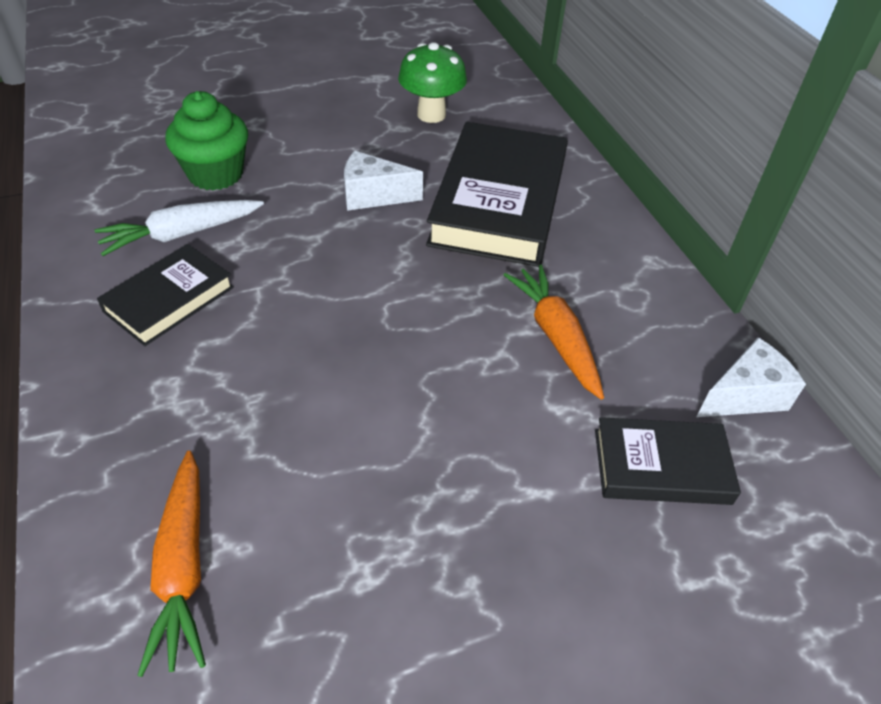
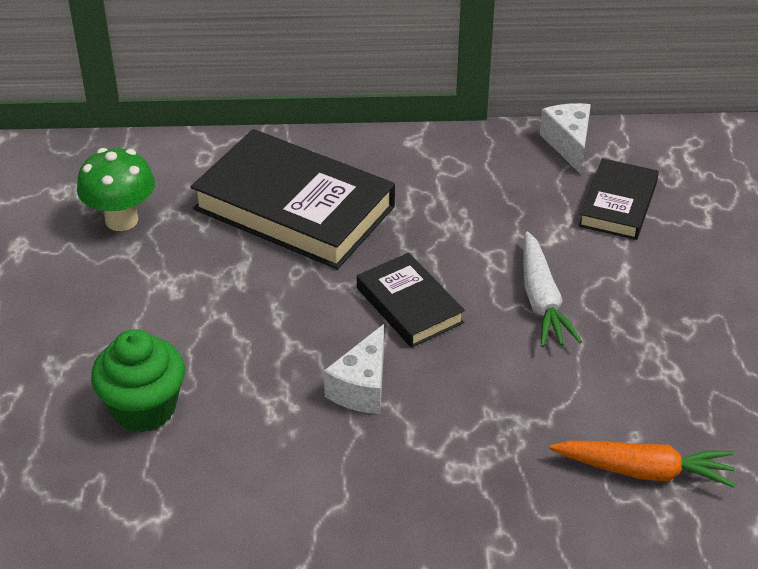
camera: 70 degrees left, 5 degrees down
(169, 299) = (341, 461): black book -> black book (409, 305)
(181, 234) = (241, 445): white carrot -> white carrot (542, 300)
(373, 196) = (244, 290): white cheese -> white cheese (362, 387)
(555, 336) = (479, 220): orange carrot -> none

